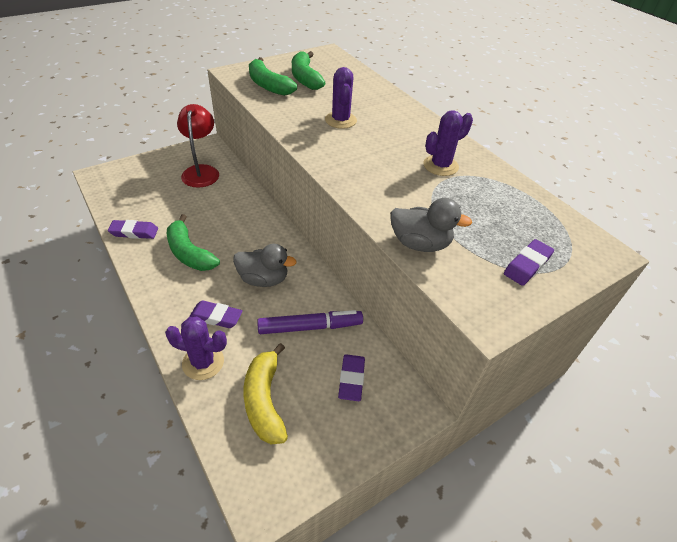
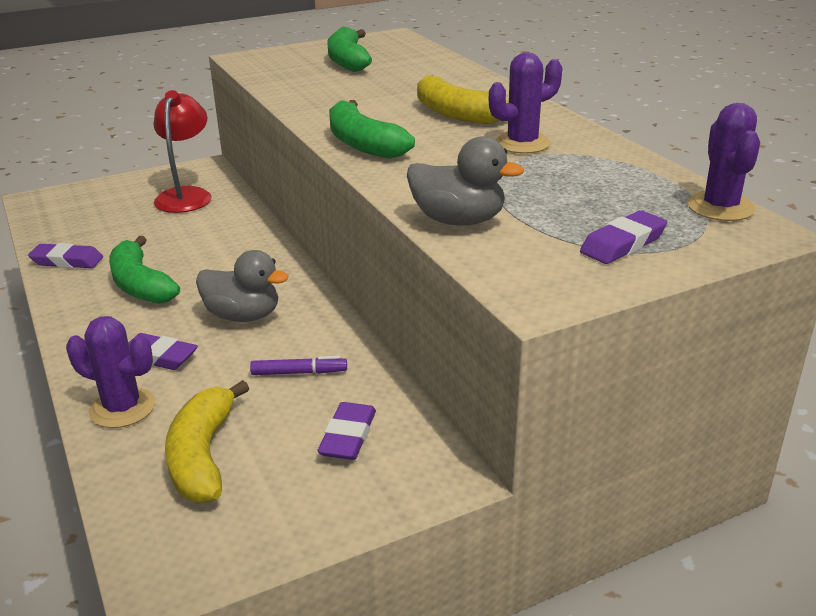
camera: 10 degrees right, 15 degrees down
(268, 85) = (290, 69): green banana -> green banana (363, 144)
(309, 327) = (298, 372): purple marker -> purple marker, size x0.57
(340, 120) = (384, 100): purple cactus -> purple cactus (720, 207)
(390, 134) = (455, 113): none -> yellow banana

